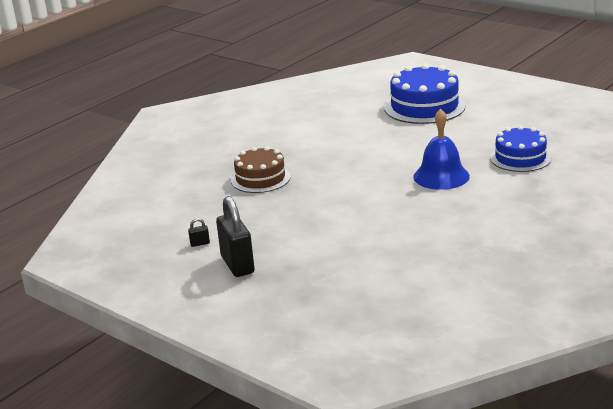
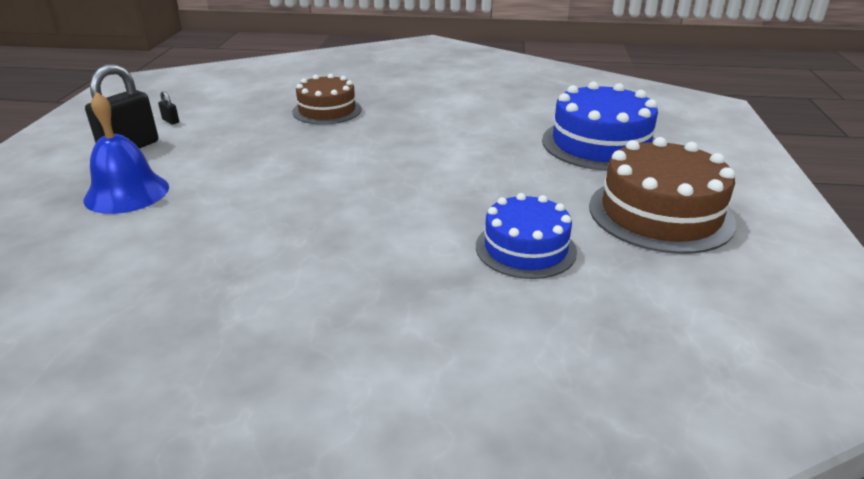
camera: 55 degrees right, 5 degrees up
(441, 176) = (413, 203): blue bell -> blue bell (127, 193)
(518, 117) = (660, 214): none -> brown cake

